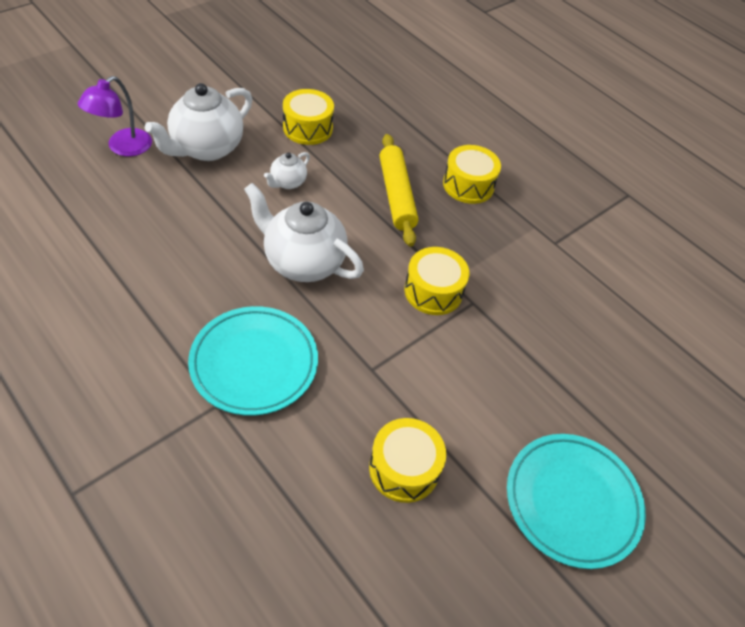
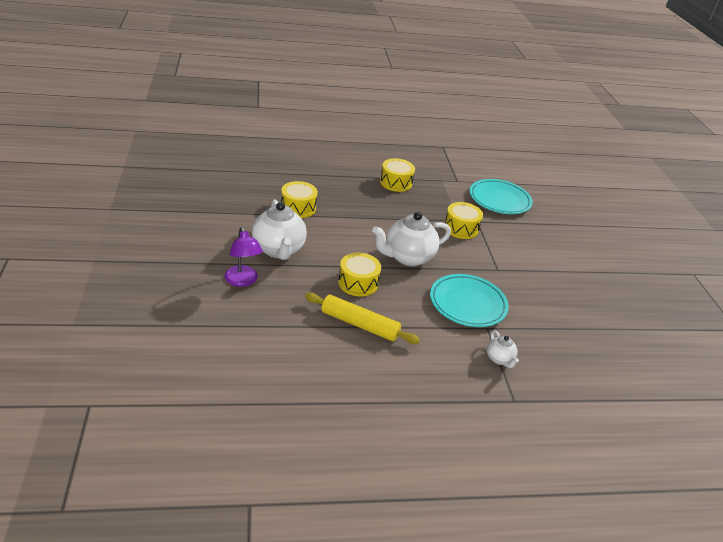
camera: 55 degrees left, 15 degrees down
(287, 182) = (339, 235): white teapot -> white teapot (499, 359)
(396, 195) = (383, 206): yellow rolling pin -> yellow rolling pin (359, 324)
(404, 468) = (561, 287): yellow drum -> yellow drum (358, 283)
(572, 501) = (602, 252): turquoise plate -> turquoise plate (499, 200)

